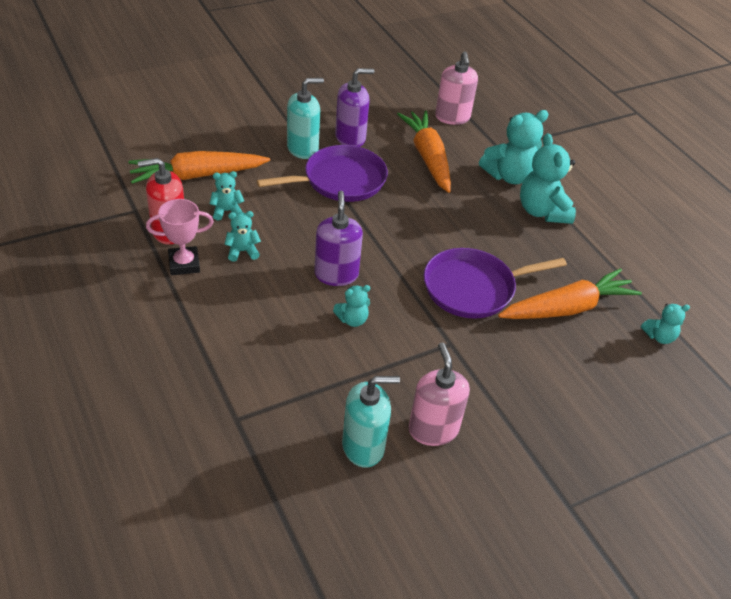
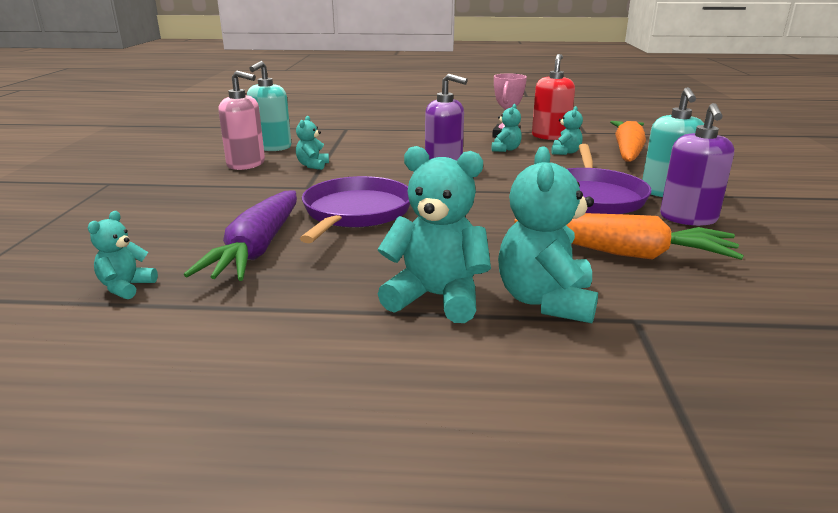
camera: 125 degrees right, 20 degrees down
(352, 319) = (384, 164): turquoise teddy bear -> turquoise teddy bear (313, 165)
(452, 117) = (753, 305): pink soap dispenser -> none
(567, 308) = (258, 248): orange carrot -> purple carrot

